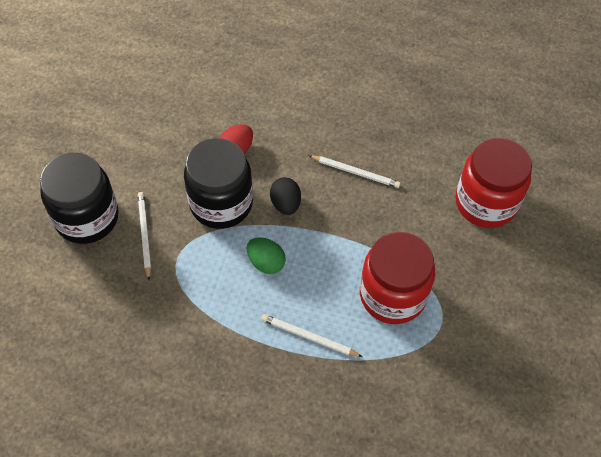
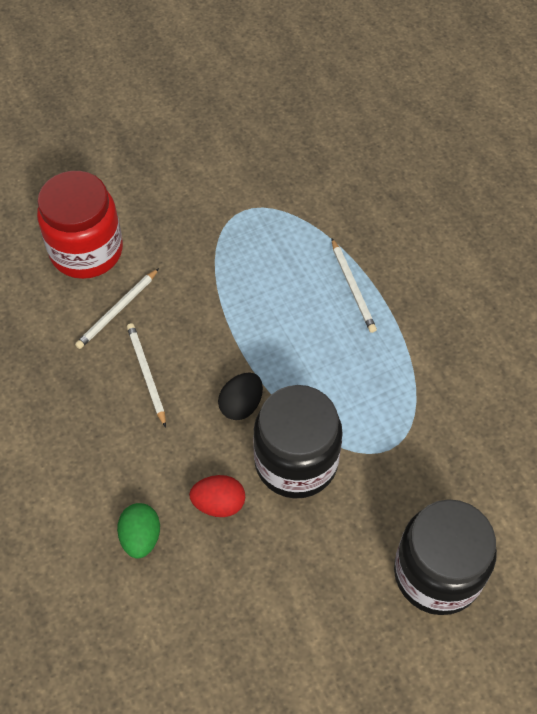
camera: 130 degrees left, 0 degrees up
(144, 235) = (398, 500): white pencil -> white pencil (117, 310)
(266, 262) = (319, 372): green egg -> green egg (141, 537)
(392, 295) = (253, 257): red jar -> none

